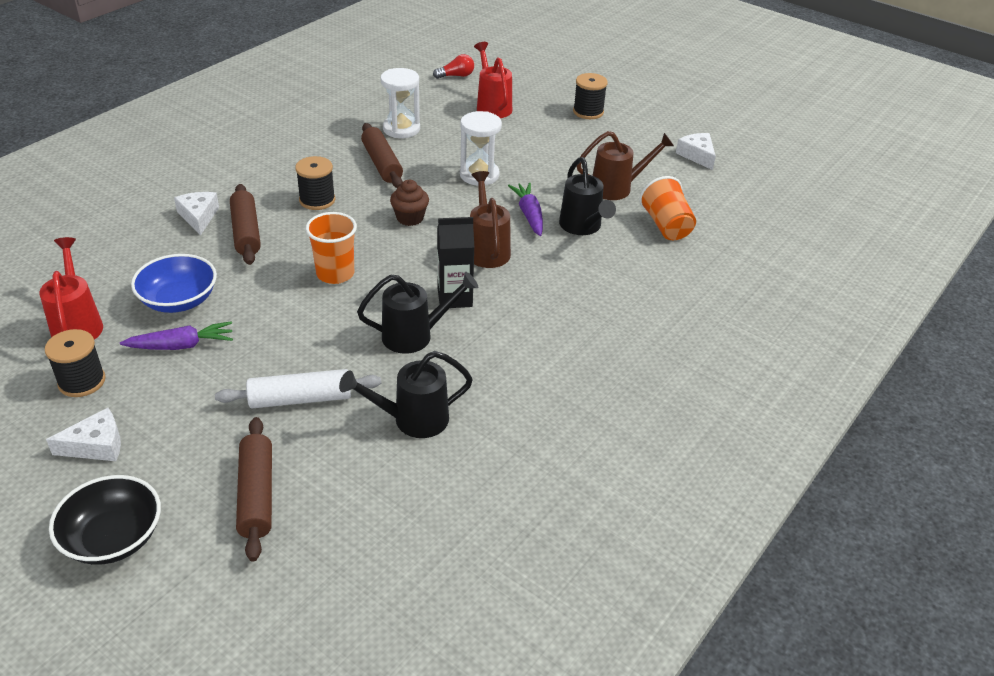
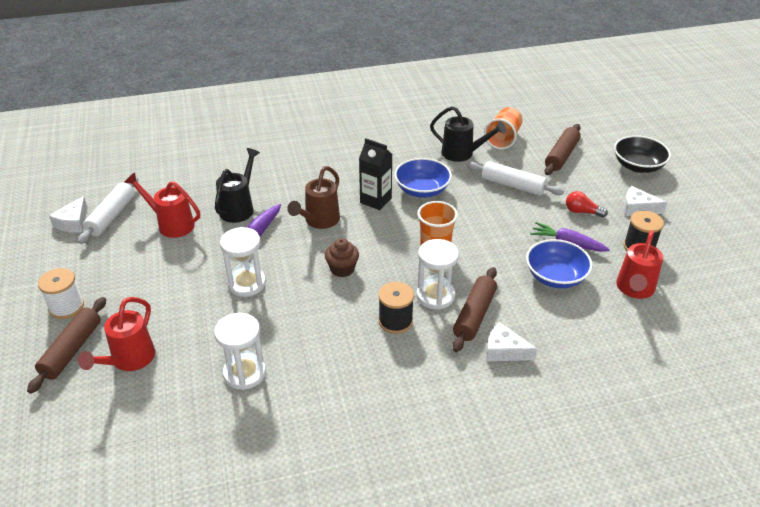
camera: 140 degrees left, 0 degrees up
(199, 217) = (504, 350): white cheese -> white cheese turned 90 degrees clockwise
(297, 232) = (435, 296): none -> white hourglass
(382, 163) = (307, 336): brown rolling pin -> brown rolling pin (71, 350)
(414, 335) = (422, 190): black watering can -> blue bowl
(456, 76) = (96, 432): red light bulb -> red light bulb (582, 212)
(588, 112) = (66, 307): black spool -> white spool
(617, 188) = (171, 224): brown watering can -> red watering can
(666, 226) = (189, 185): orange cup -> orange cup (503, 139)
(678, 172) = (111, 216): none -> white rolling pin

